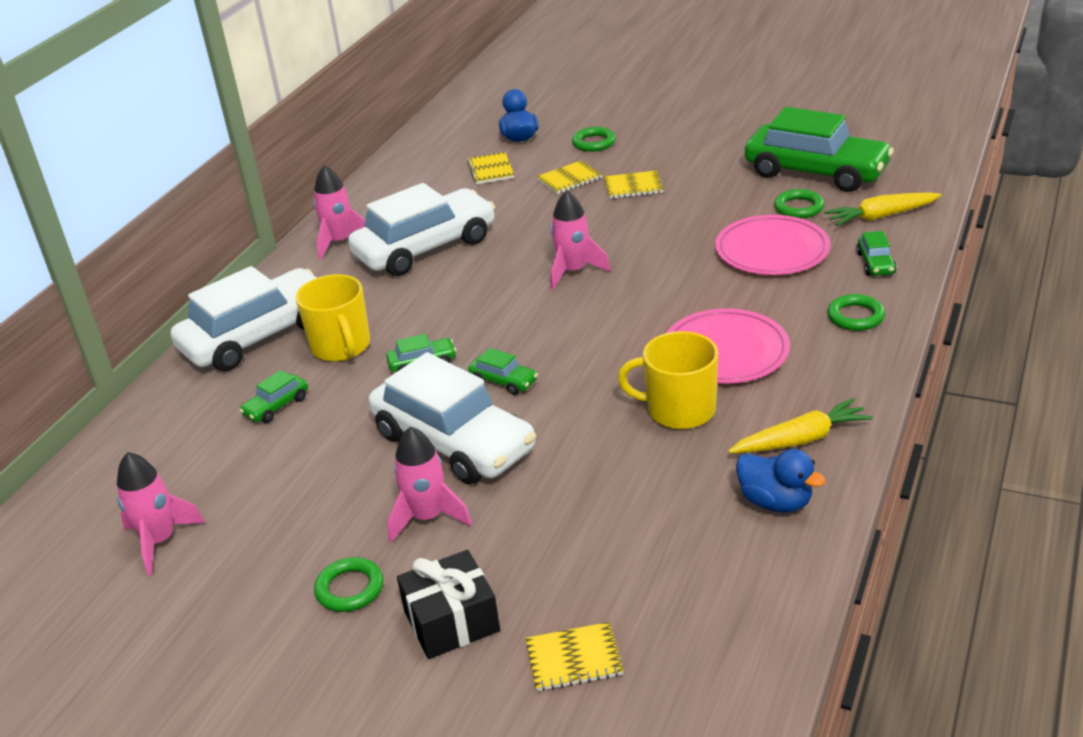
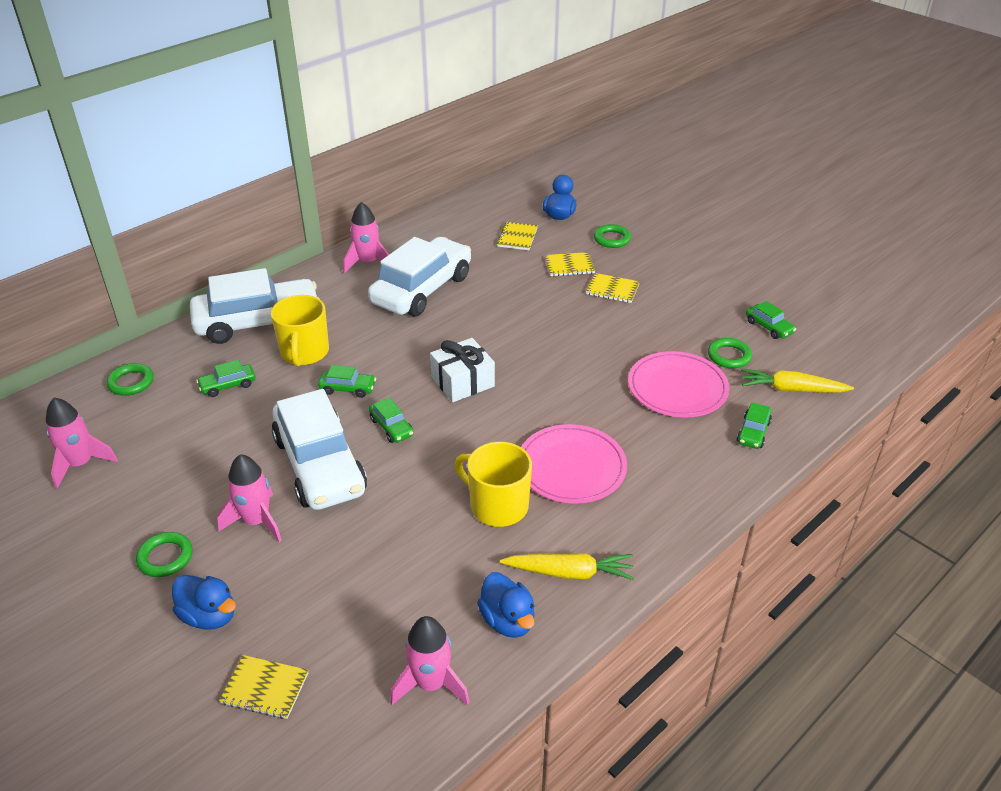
camera: 20 degrees right, 5 degrees up
(425, 248) = (422, 289): white car -> white car turned 45 degrees counterclockwise
(451, 621) = (209, 616): black gift -> blue duck
(545, 316) = (462, 382): none -> white gift
(573, 271) = (511, 350): pink rocket -> pink rocket (431, 683)
(816, 172) = (769, 327): green car -> green car, size x0.41
(855, 316) = (698, 476): green ring -> green ring (131, 382)

